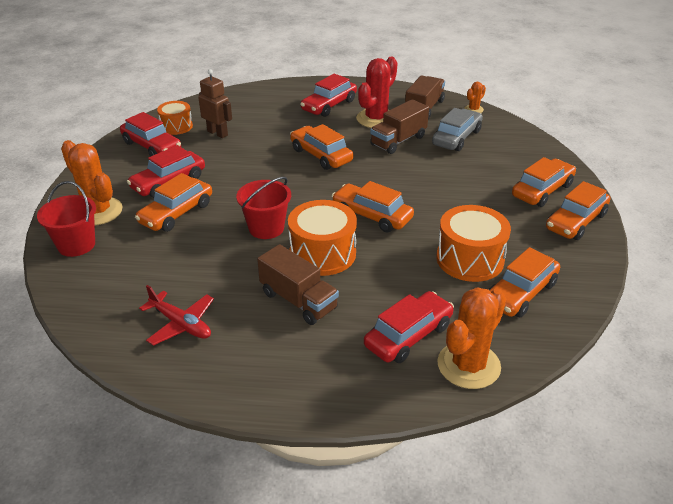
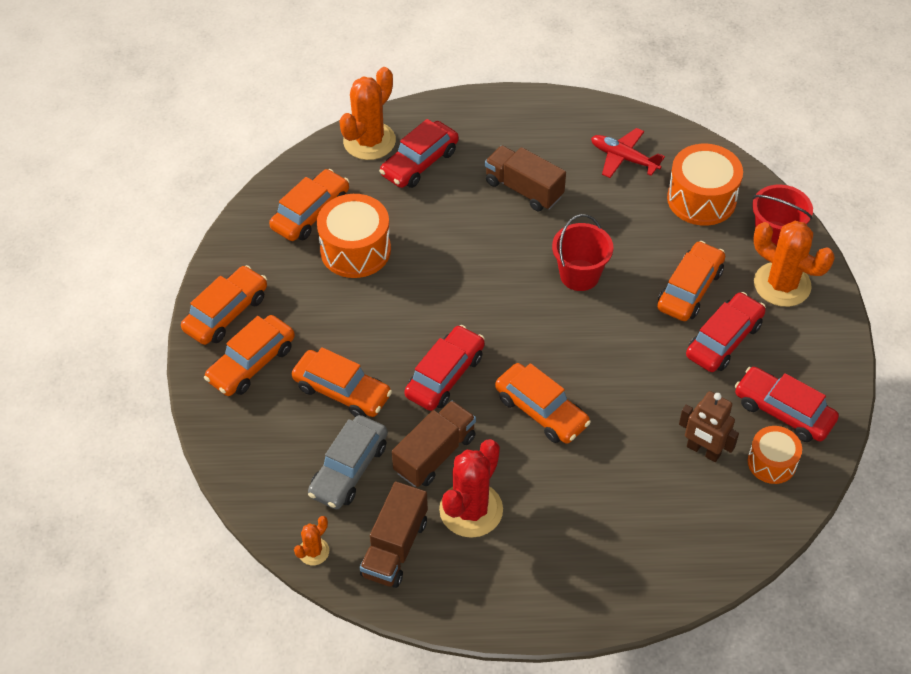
camera: 175 degrees right, 15 degrees up
(322, 253) = (510, 245): orange drum -> orange drum (701, 199)
(329, 105) = (551, 544): red car -> red car (445, 375)
(372, 215) = (462, 303): orange car -> orange car (342, 391)

